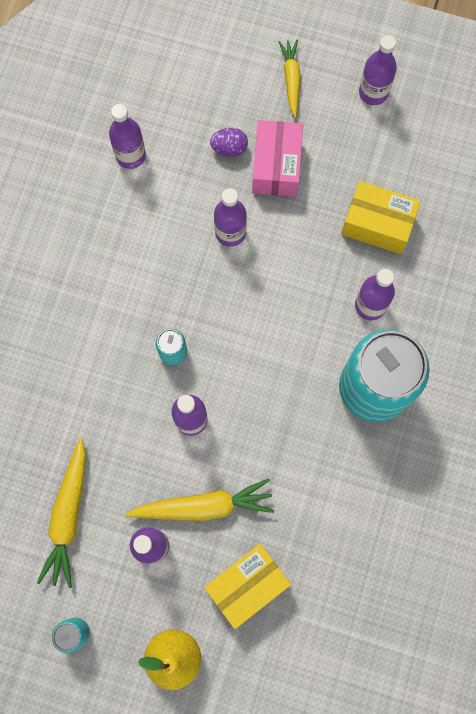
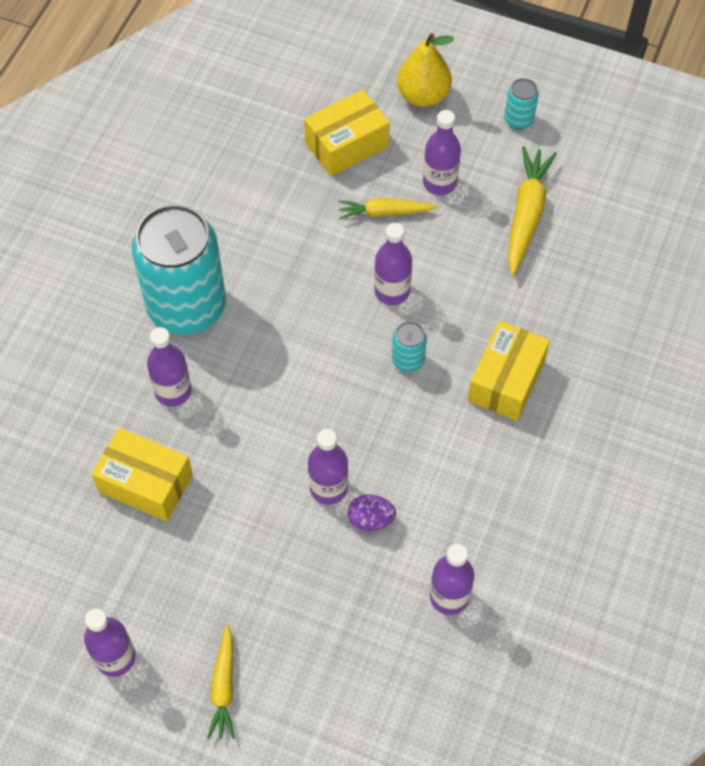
camera: 175 degrees left, 15 degrees down
(88, 339) = (506, 380): none -> yellow box
(204, 506) = (384, 212): yellow carrot -> yellow carrot, size x0.64
(229, 148) = (319, 596): purple egg -> purple egg (370, 519)
(276, 166) = (260, 567): pink box -> none

